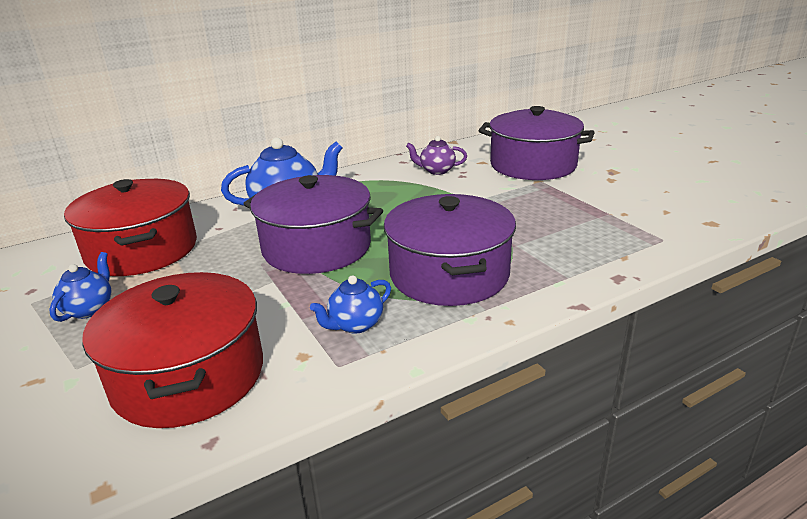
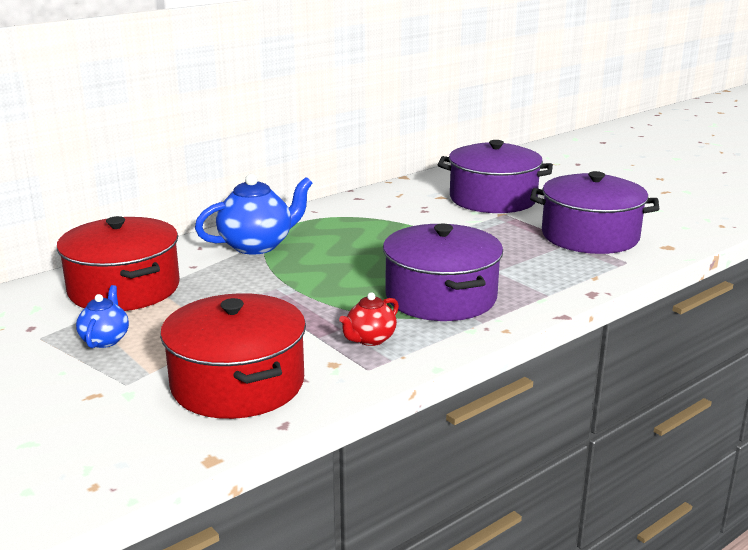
camera: 10 degrees left, 5 degrees down
(316, 247) = (304, 280): purple pot -> purple pot (590, 236)
(355, 325) = (370, 339): blue teapot -> red teapot
(436, 171) = (396, 206): purple teapot -> none

